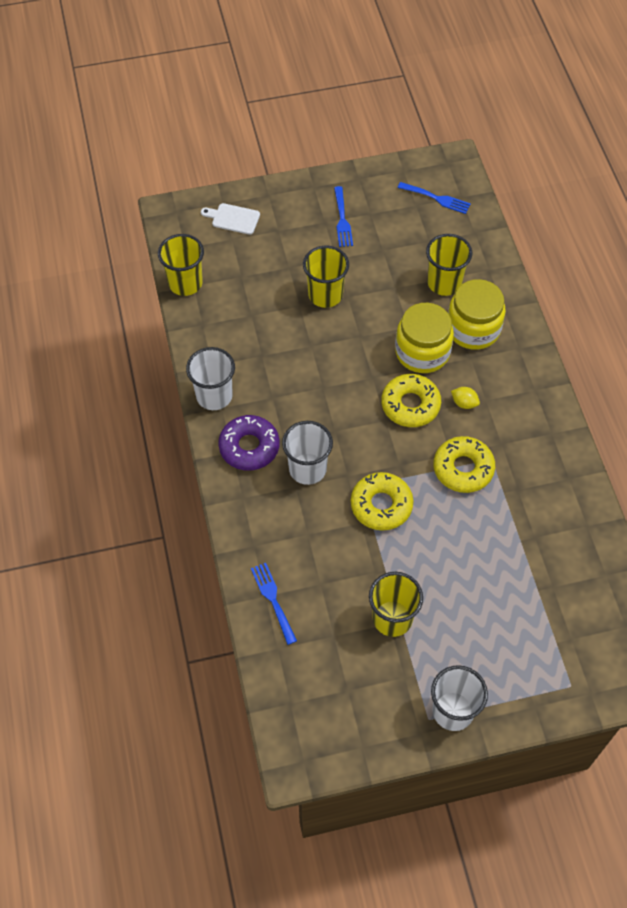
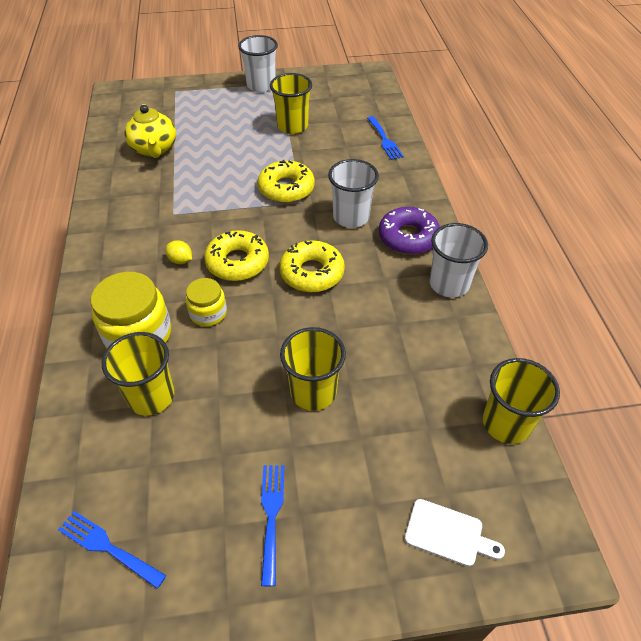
camera: 175 degrees left, 10 degrees down
(422, 352) = (208, 313): yellow jar -> yellow jar, size x0.58
(463, 468) = (203, 209): yellow donut -> yellow donut (312, 273)
(551, 559) = (154, 149): none -> yellow teapot

